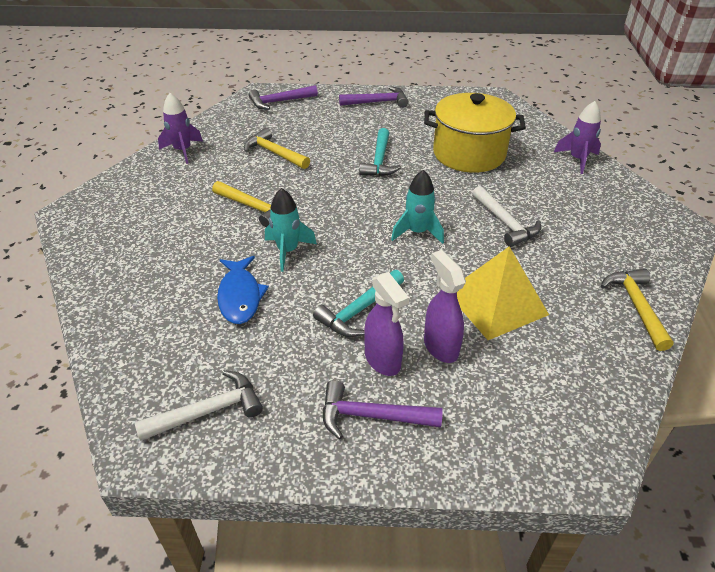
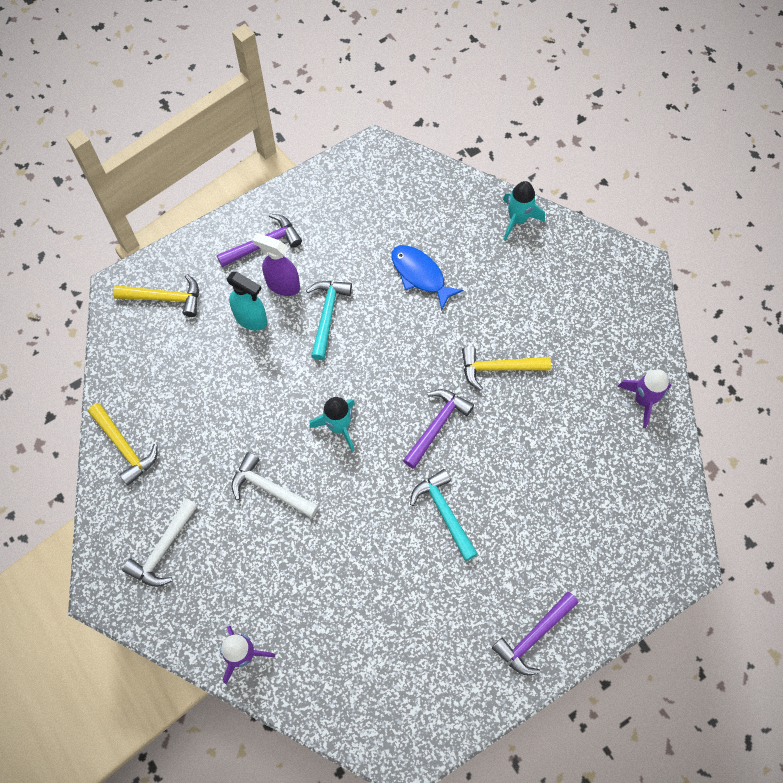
camera: 145 degrees right, 25 degrees up
(208, 411) = (360, 190): white hammer -> white hammer (163, 549)
(274, 153) = (555, 455): yellow hammer -> yellow hammer (164, 298)
(280, 102) = (643, 557): purple hammer -> purple hammer (436, 425)
(288, 251) = (425, 338): turquoise rocket -> turquoise rocket (517, 220)
(440, 347) = (251, 319): purple spray bottle -> turquoise spray bottle
(469, 154) = (362, 588): yellow pot -> none
(496, 303) = (232, 384): yellow pyramid -> none

